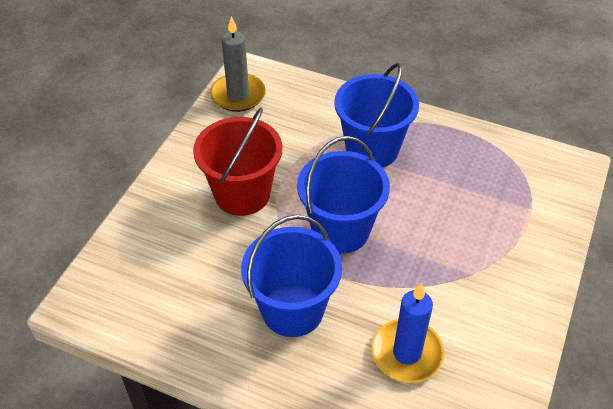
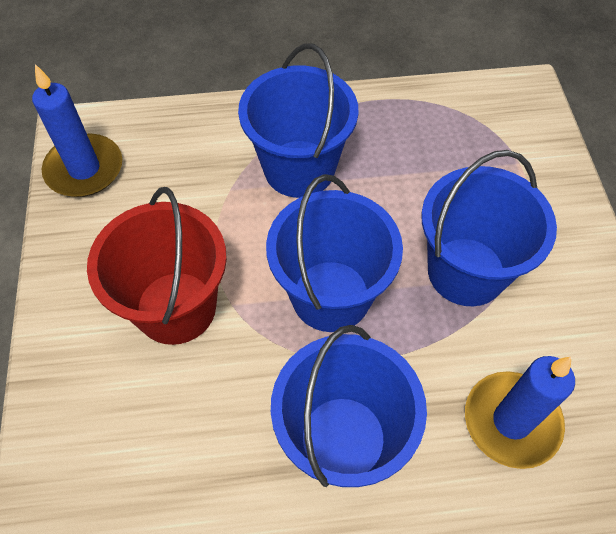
camera: 30 degrees left, 10 degrees up
(238, 95) = (84, 169): grey candle -> blue candle
(441, 256) = (466, 271): none -> blue bucket

